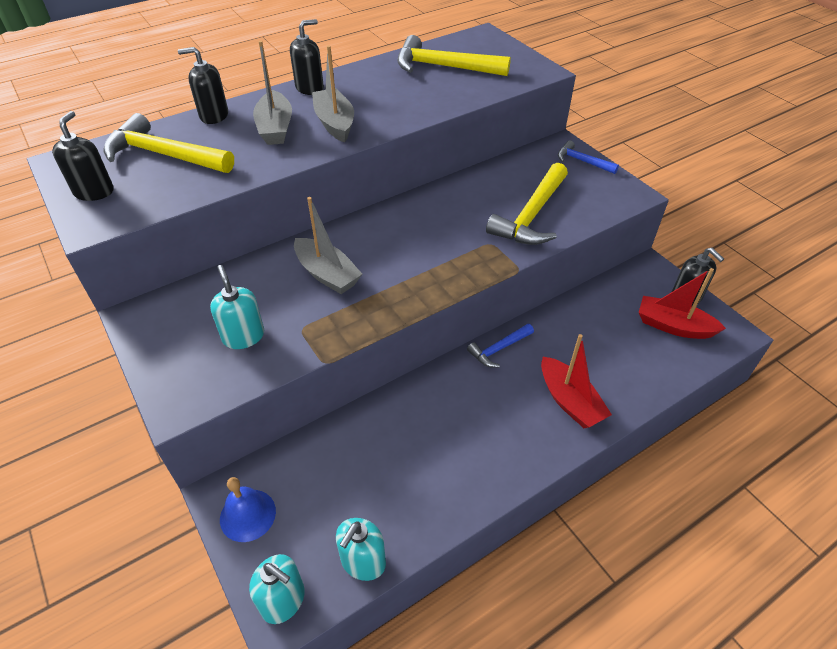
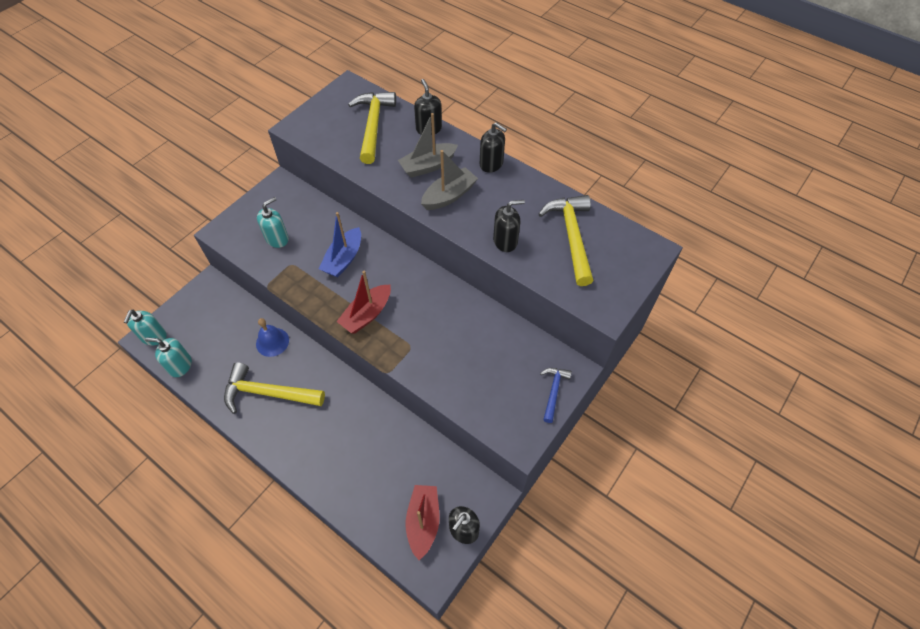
camera: 70 degrees right, 10 degrees up
(94, 191) = (324, 113): black soap dispenser -> black soap dispenser (505, 241)
(247, 515) = (199, 301): blue bell -> blue bell (272, 342)
(327, 274) = (343, 259): grey boat -> blue boat
(499, 349) = (357, 395): blue hammer -> none
(531, 216) = (456, 367): yellow hammer -> yellow hammer (268, 393)
(569, 401) = (321, 453): red boat -> red boat (367, 314)

